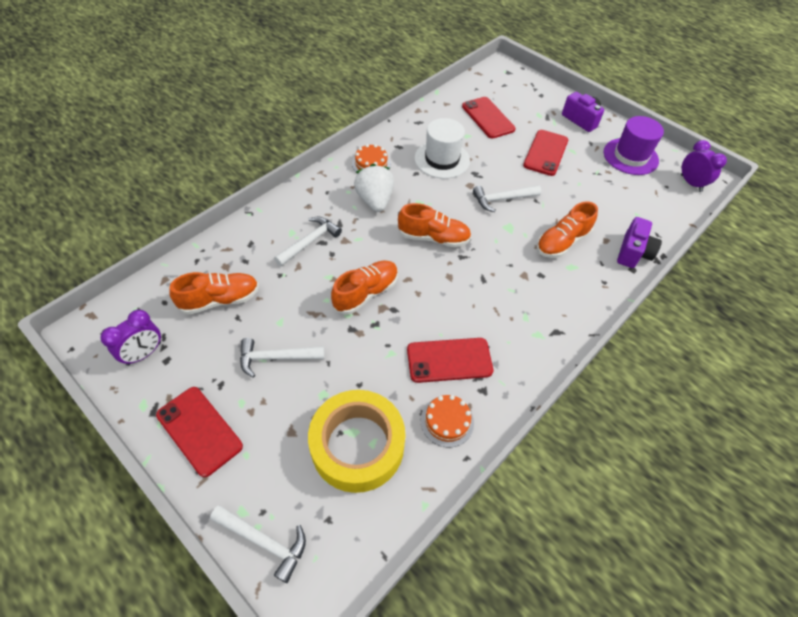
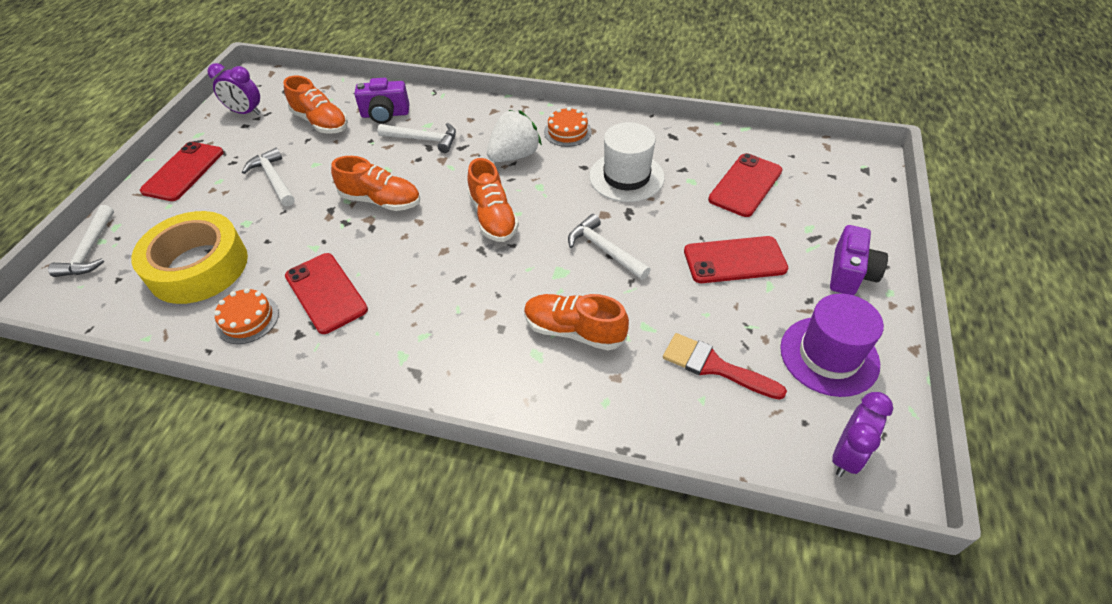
camera: 65 degrees right, 5 degrees down
(617, 199) = (714, 366): none -> red brush
(633, 253) = (615, 416): purple camera -> purple camera (385, 114)

